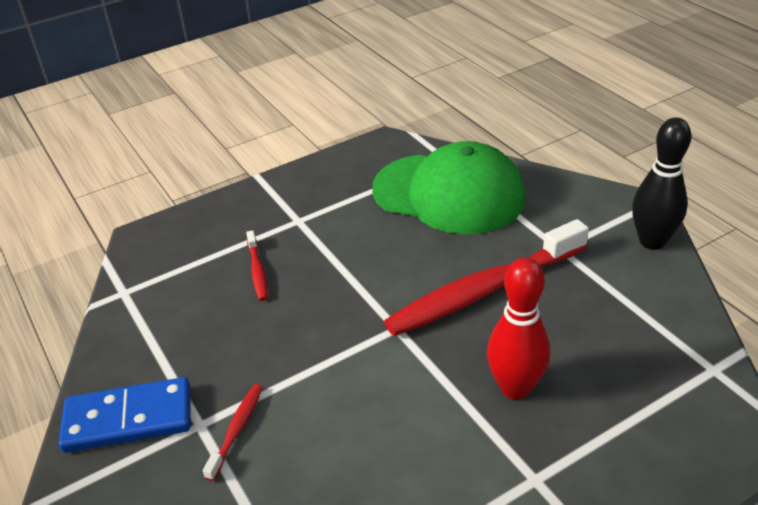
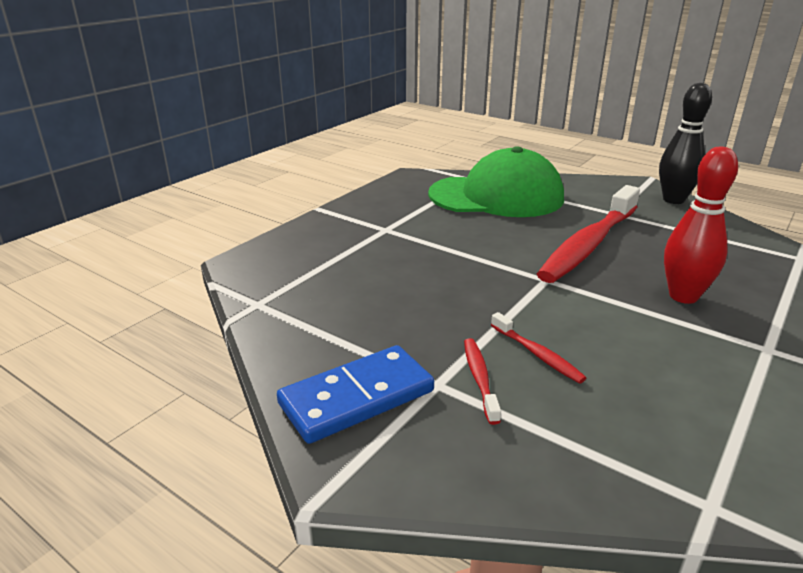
camera: 25 degrees left, 10 degrees down
(257, 271) = (382, 266): red toothbrush -> red toothbrush (537, 354)

